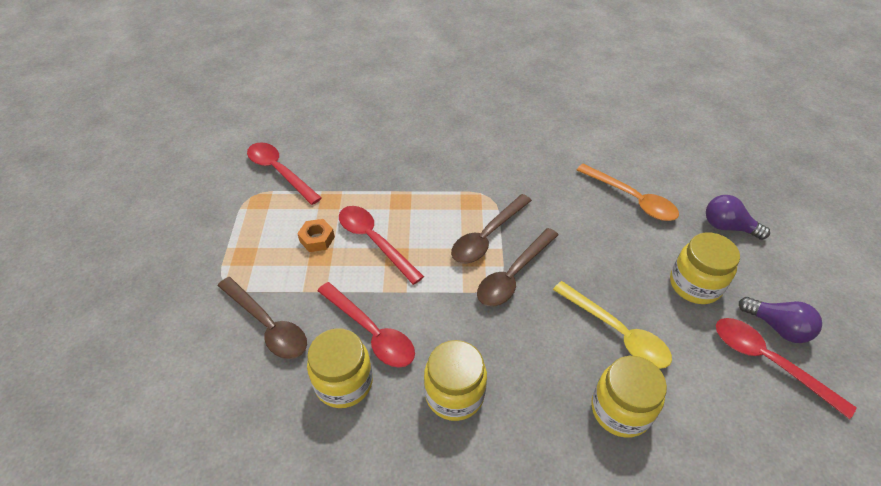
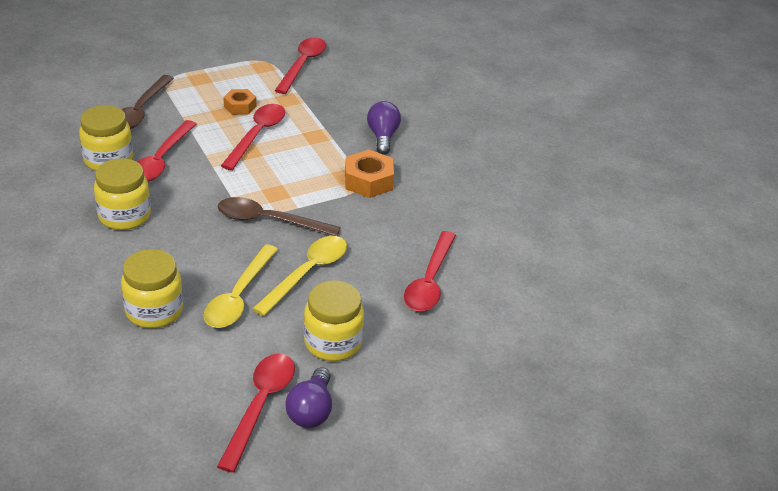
camera: 60 degrees right, 10 degrees down
(486, 189) = (368, 181): none -> orange nut
(487, 236) = (306, 195): brown spoon -> none
(599, 272) = (307, 273): none -> yellow spoon
(632, 199) = (429, 281): orange spoon -> red spoon
(727, 227) = (439, 360): purple light bulb -> purple light bulb (383, 137)

